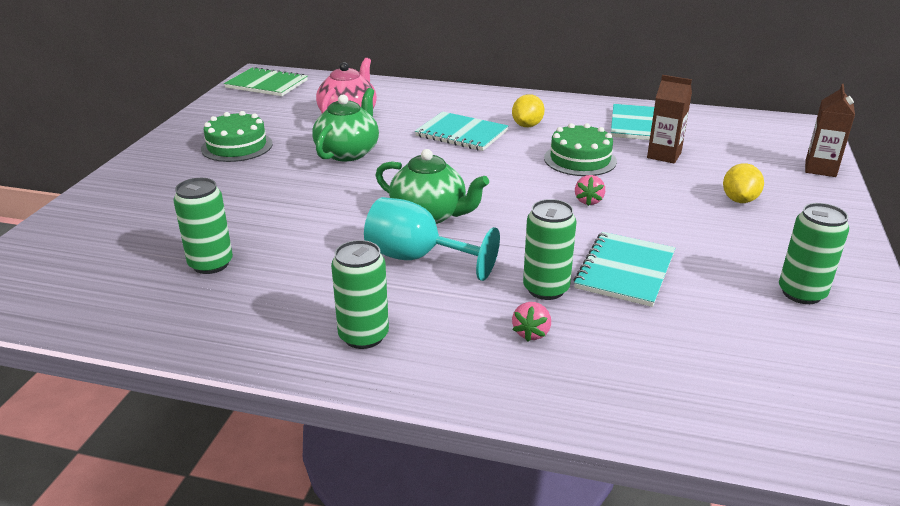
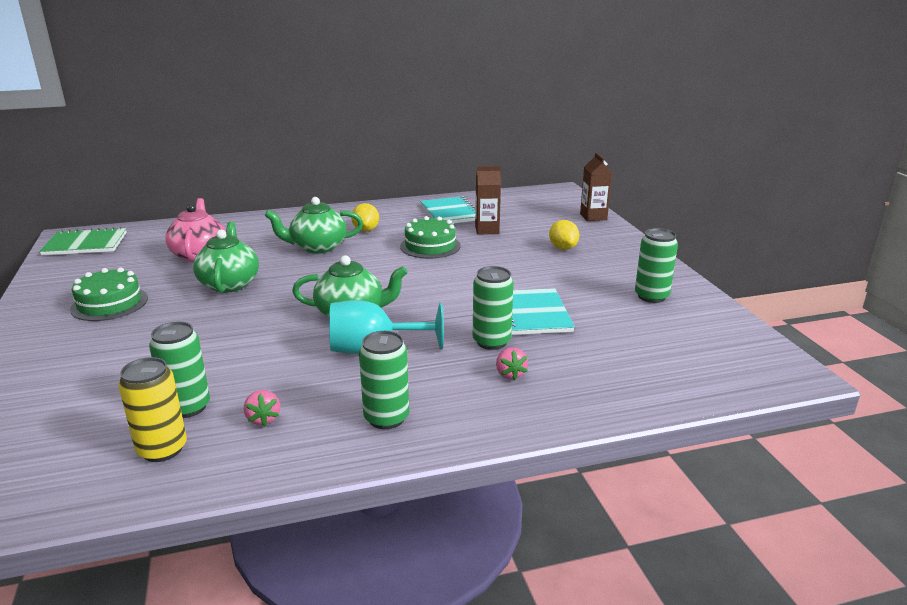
camera: 30 degrees left, 5 degrees down
(159, 296) = (162, 449): none -> yellow can
(461, 133) = (317, 247): turquoise notebook -> green teapot
(588, 201) = (464, 273): pink strawberry -> pink strawberry (263, 419)

